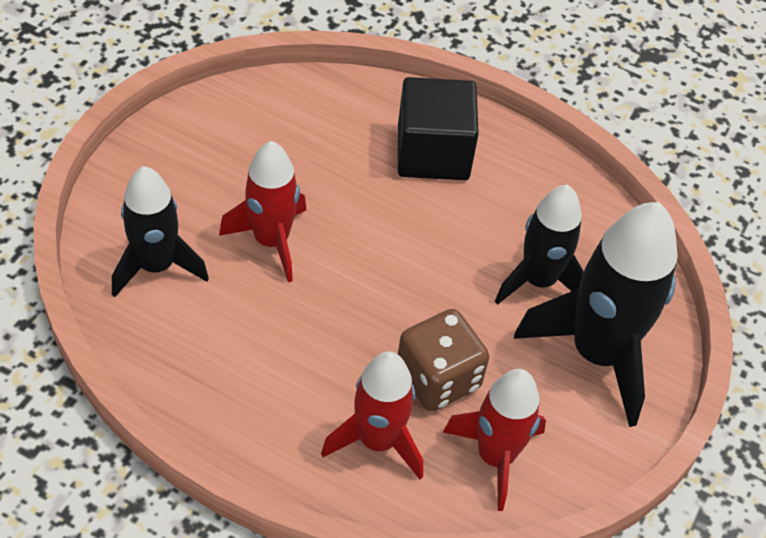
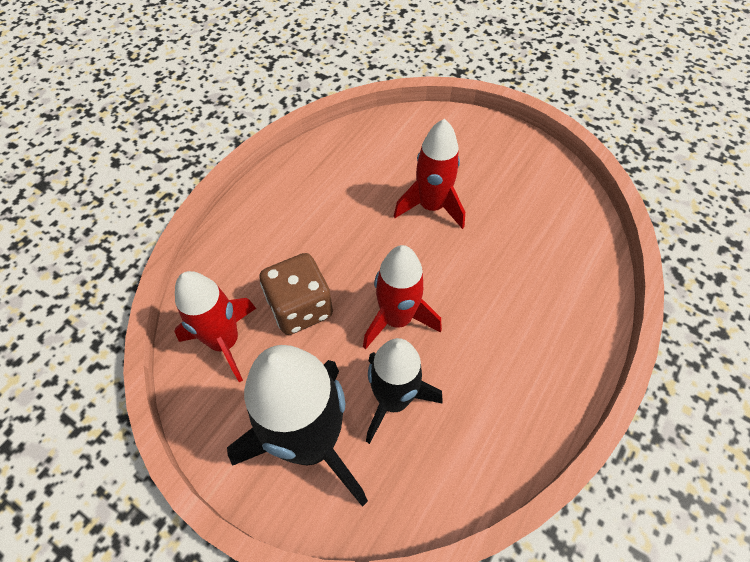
camera: 100 degrees right, 5 degrees up
(156, 266) = (407, 145): black rocket -> none
(377, 441) = (253, 264): red rocket -> red rocket (397, 319)
(433, 153) = (536, 325): black cube -> none

